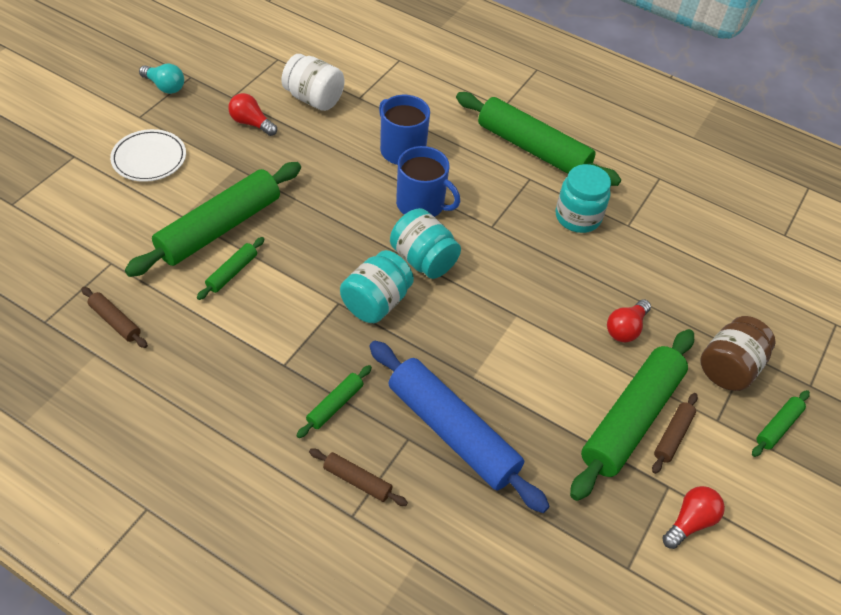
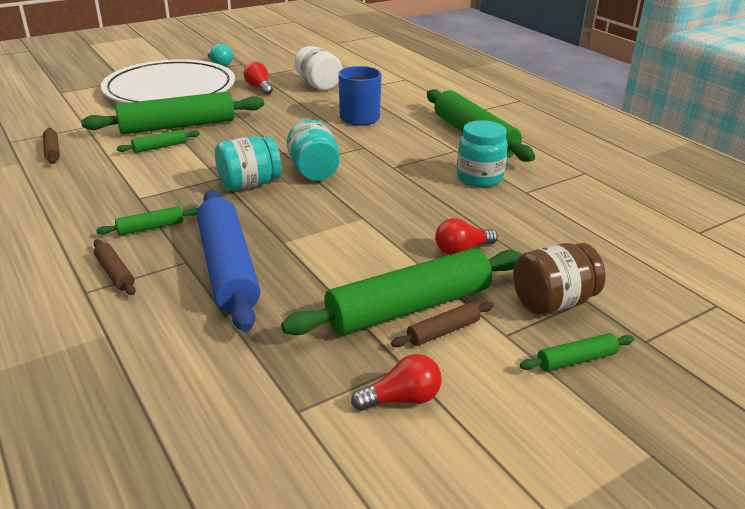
camera: 30 degrees right, 20 degrees down
(149, 158) = (170, 90): white plate -> white plate, size x2.23
(421, 204) = (345, 145): blue mug -> none

